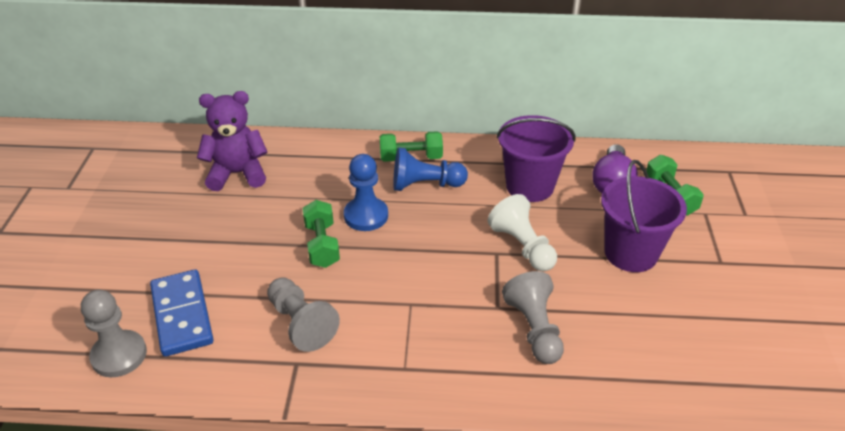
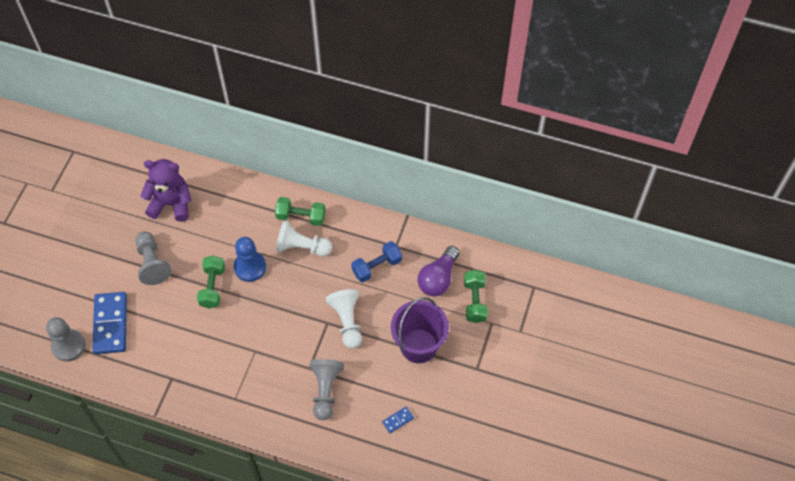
camera: 15 degrees right, 20 degrees up
(301, 323) = (182, 349): grey pawn -> grey pawn (152, 263)
(425, 185) = (301, 247): blue pawn -> white pawn
(529, 186) = (376, 266): purple bucket -> blue dumbbell
(656, 343) = (398, 420): none -> blue domino

